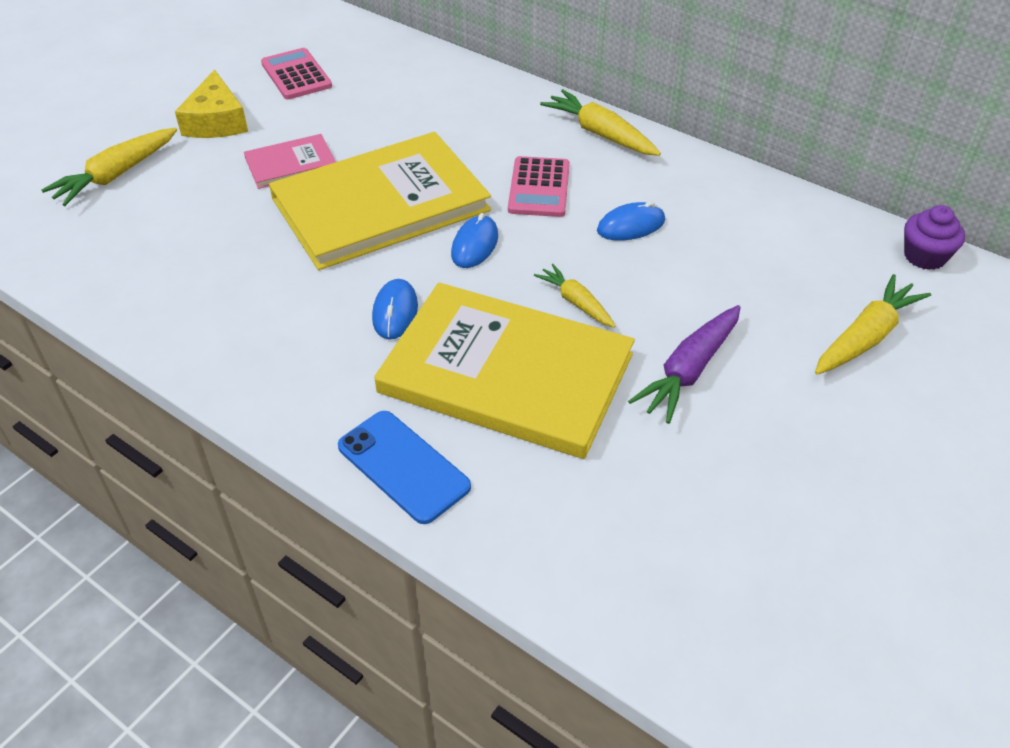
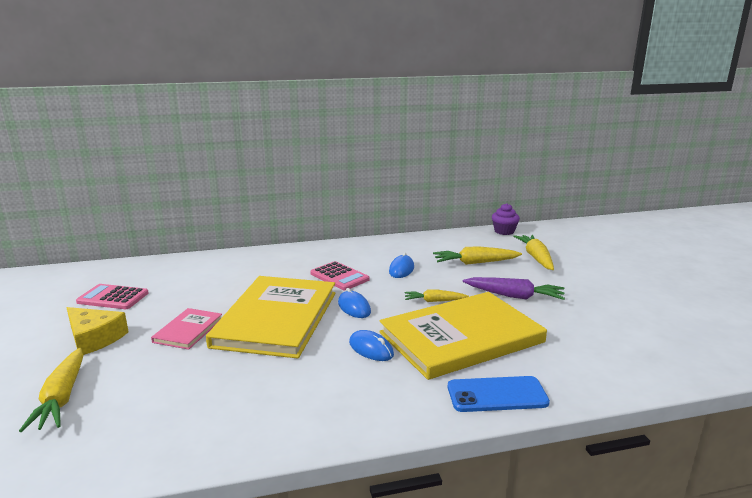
camera: 50 degrees left, 25 degrees down
(600, 134) = (327, 250): yellow carrot -> yellow carrot (475, 263)
(689, 371) = (514, 296): purple carrot -> purple carrot turned 60 degrees counterclockwise

